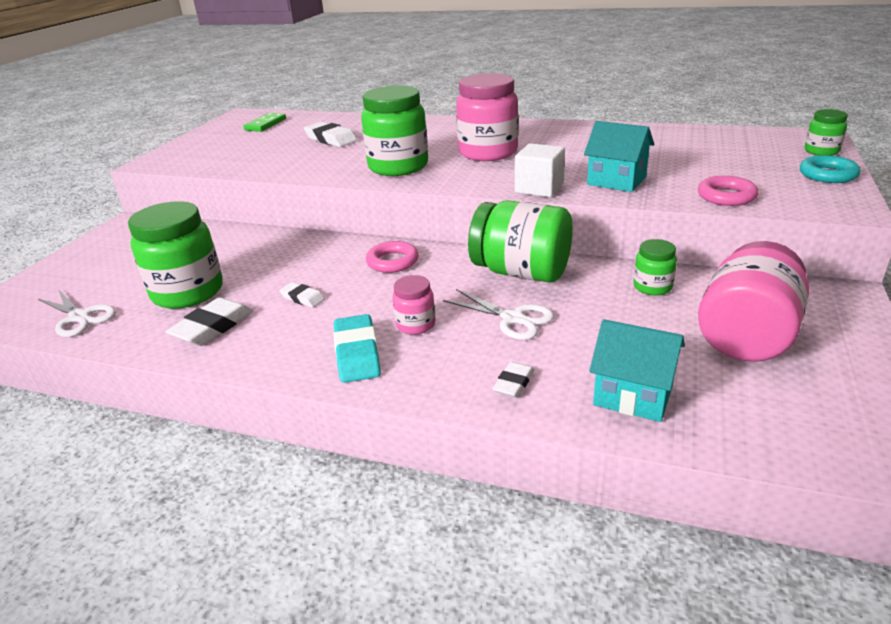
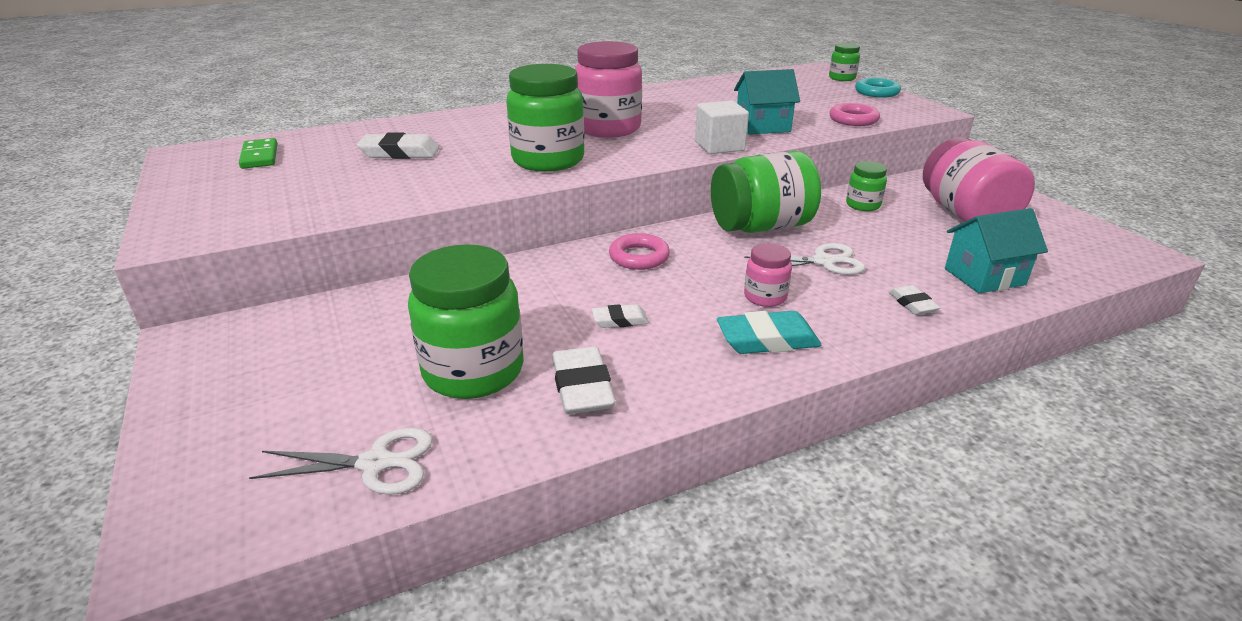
camera: 45 degrees left, 0 degrees up
(357, 353) = (767, 340): turquoise eraser -> turquoise eraser turned 45 degrees counterclockwise

